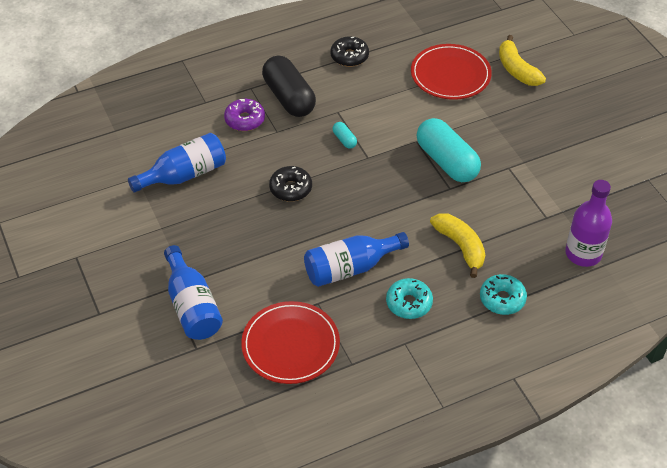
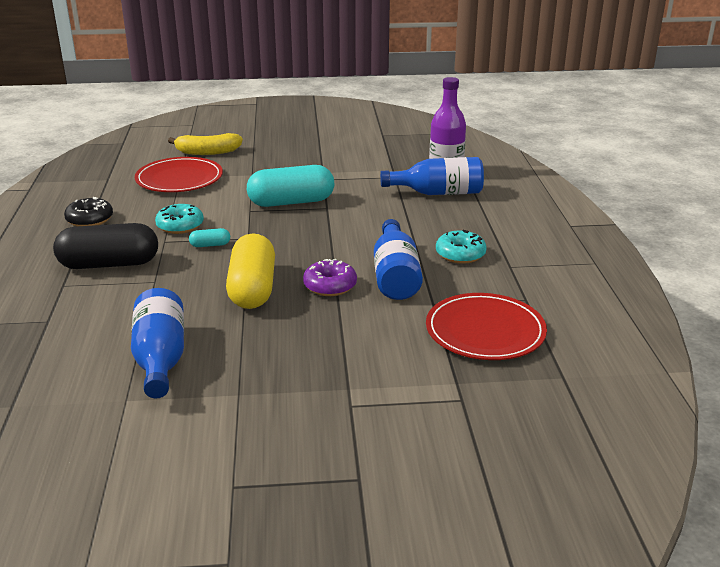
camera: 70 degrees left, 20 degrees down
(192, 306) = (391, 391): blue bottle -> blue bottle (438, 193)
(245, 120) = (112, 298): purple donut -> purple donut (330, 286)
(290, 188) = (252, 289): black donut -> yellow capsule
(460, 247) = (404, 217): yellow banana -> none
(502, 299) = (478, 212): turquoise donut -> turquoise donut (180, 226)

